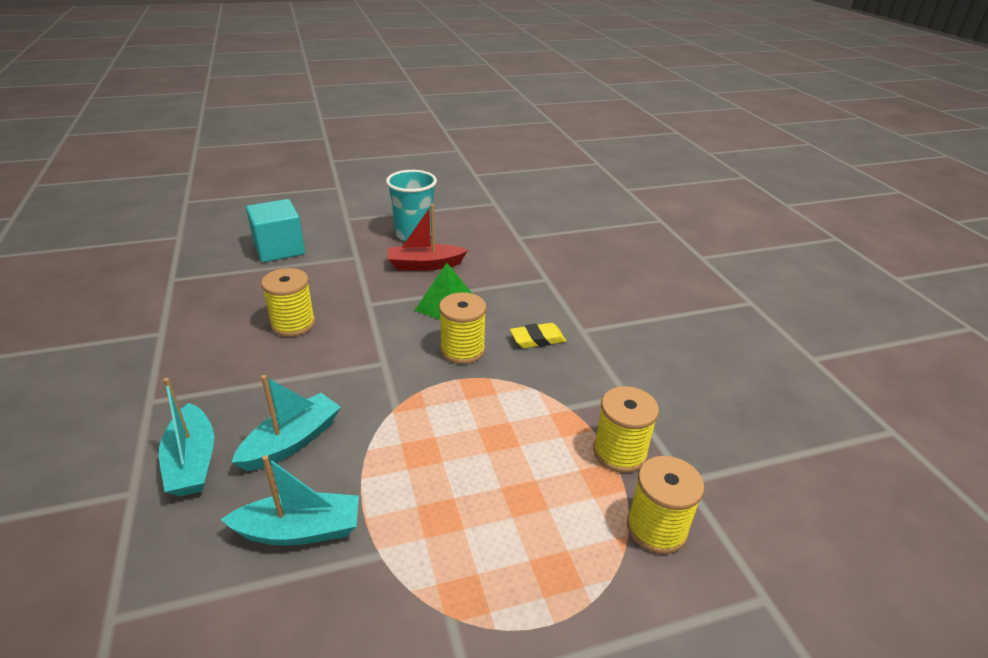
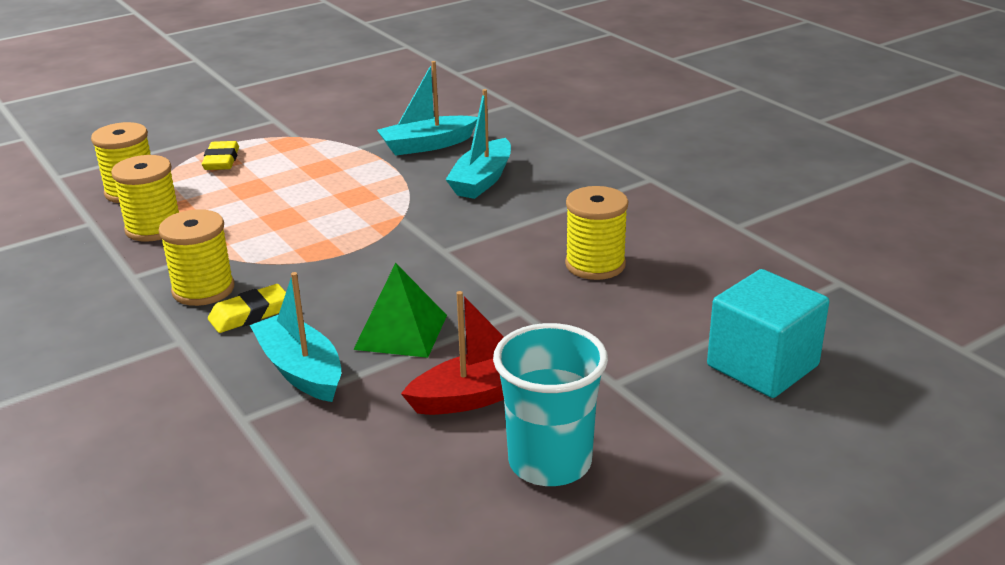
camera: 165 degrees right, 5 degrees down
(192, 461) = (553, 157): turquoise boat -> turquoise boat (301, 370)
(462, 350) = (351, 281): yellow spool -> yellow spool (203, 290)
(555, 572) = (221, 160): none -> yellow eraser

